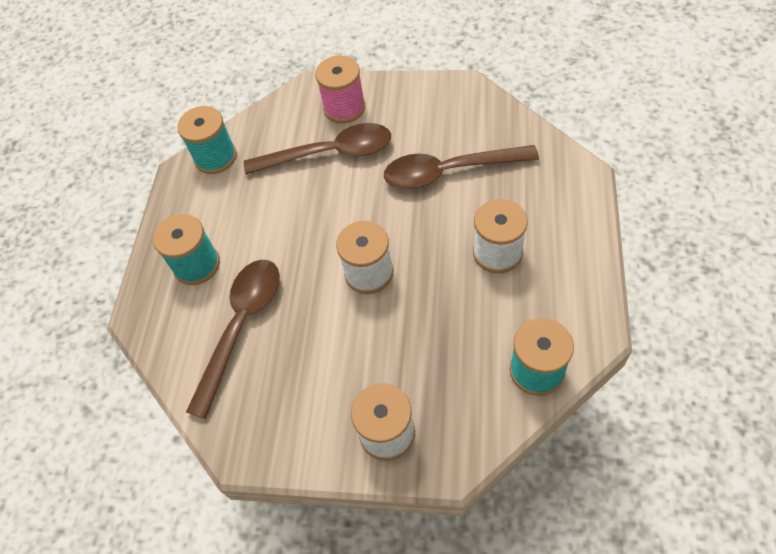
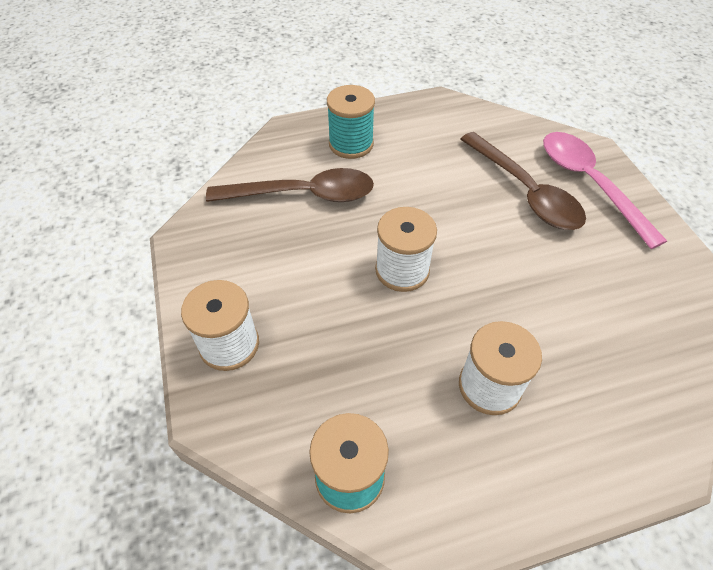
camera: 60 degrees right, 5 degrees down
(215, 157) = (467, 115): turquoise spool -> none
(344, 108) = (589, 184): pink spool -> pink spoon
(449, 172) = (571, 302): brown spoon -> none

